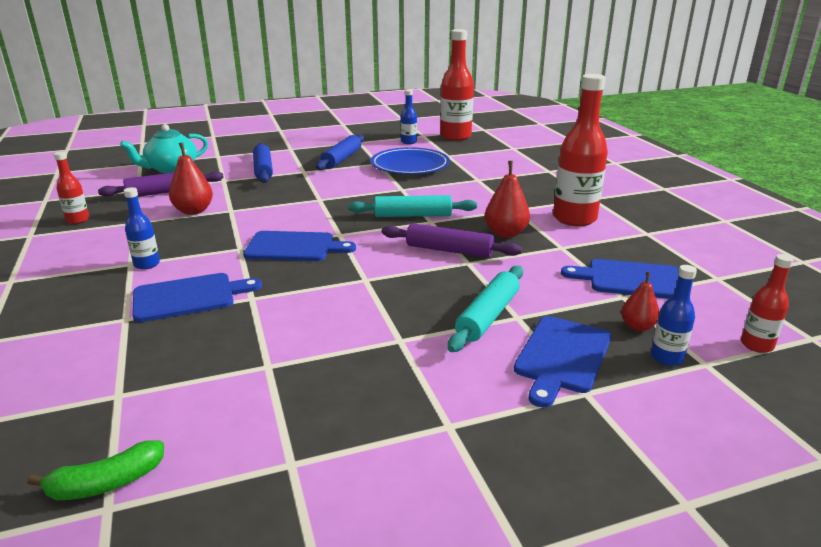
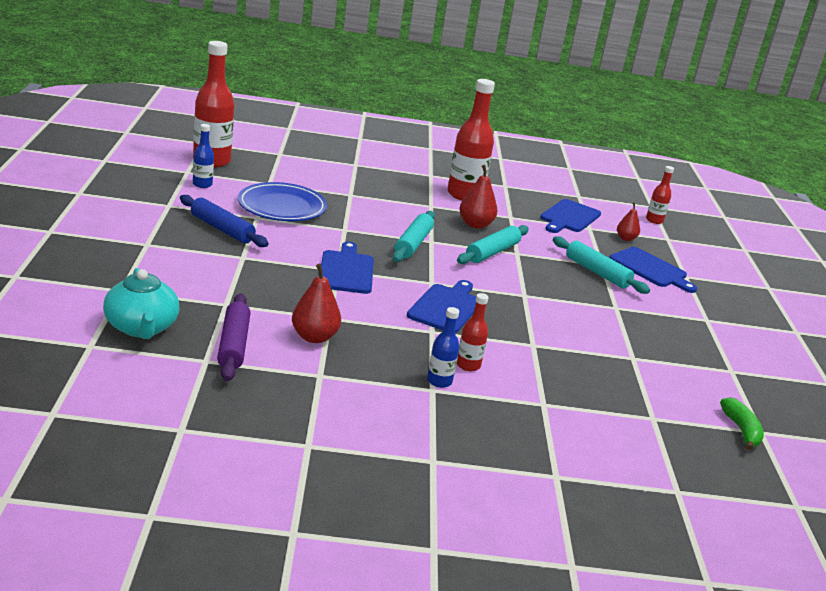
camera: 75 degrees left, 0 degrees up
(78, 220) = (282, 410): red bottle -> red bottle (468, 365)
(189, 297) = (518, 370): blue cutting board -> blue cutting board (346, 270)
(263, 170) = (212, 275): blue rolling pin -> none
(449, 250) = (492, 252): purple rolling pin -> turquoise rolling pin
(666, 358) = (659, 245): blue bottle -> none

